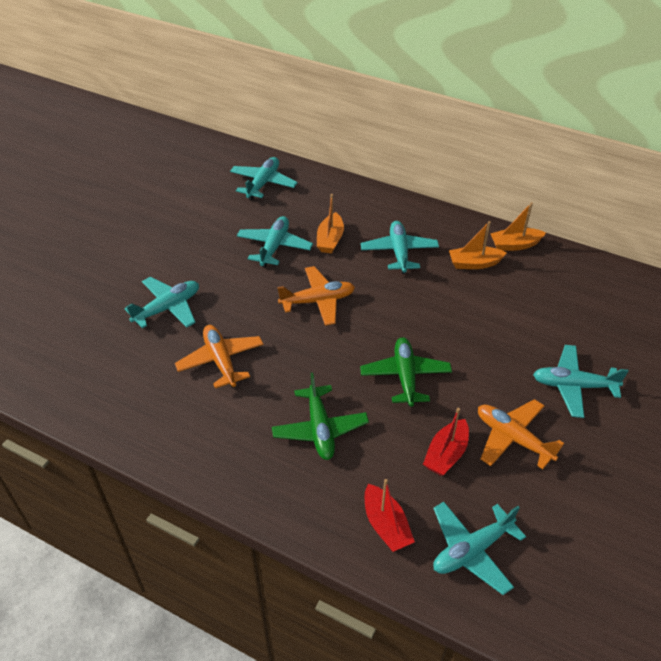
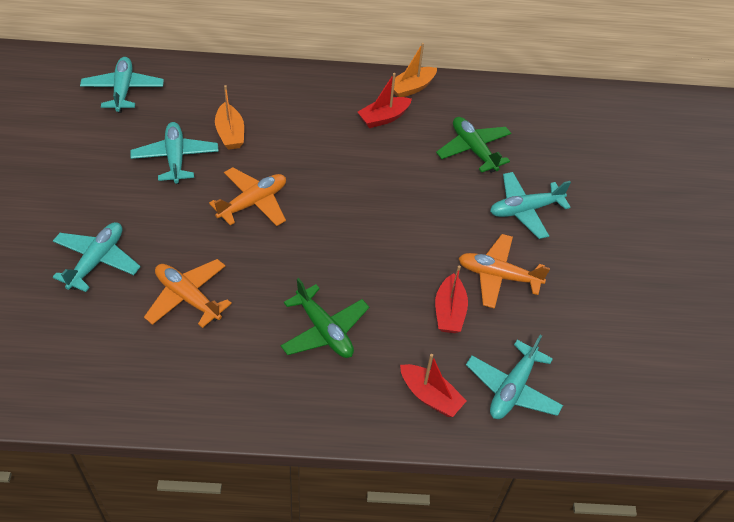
camera: 30 degrees left, 5 degrees up
(399, 252) = (306, 127): turquoise plane -> none
(405, 376) = (376, 251): green plane -> green plane (473, 150)
(474, 263) = (384, 118): orange boat -> red boat

